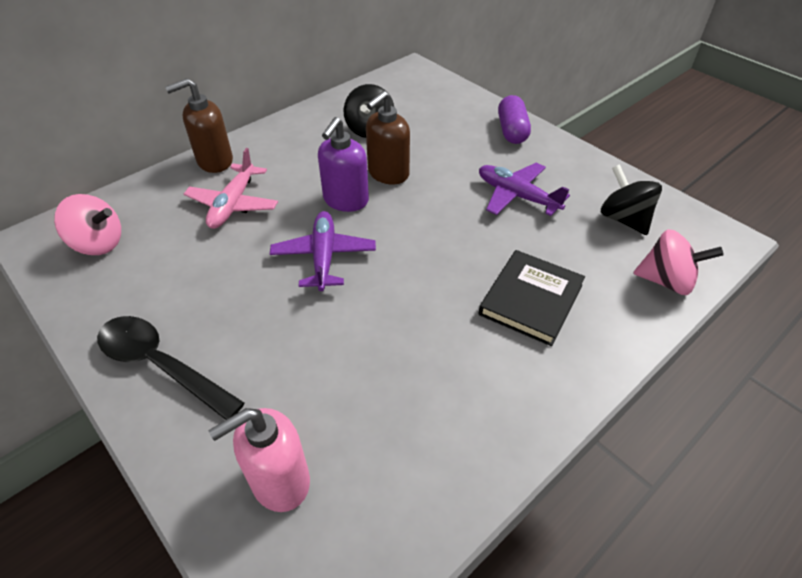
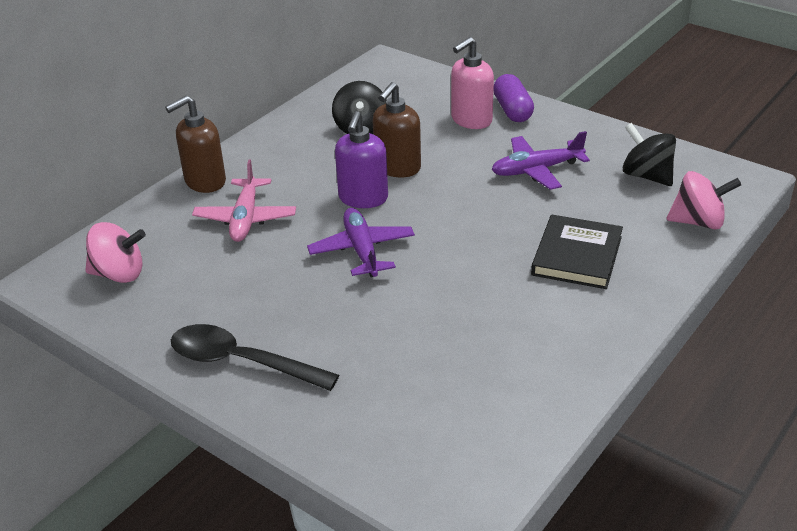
camera: 10 degrees left, 10 degrees down
(279, 481) = (396, 425): pink soap dispenser -> pink soap dispenser (471, 120)
(516, 196) = (536, 170): purple plane -> purple plane turned 45 degrees counterclockwise

